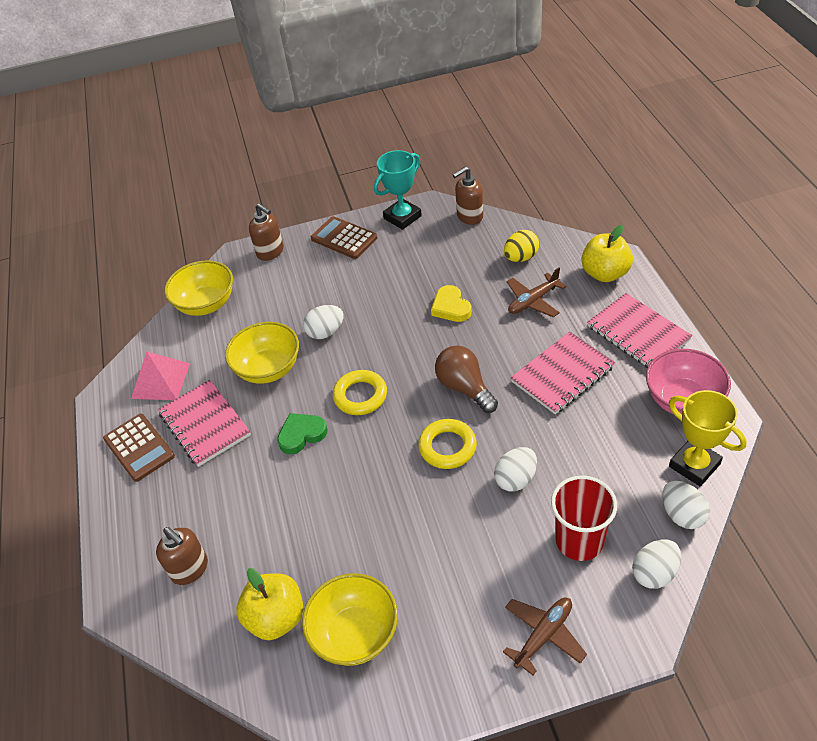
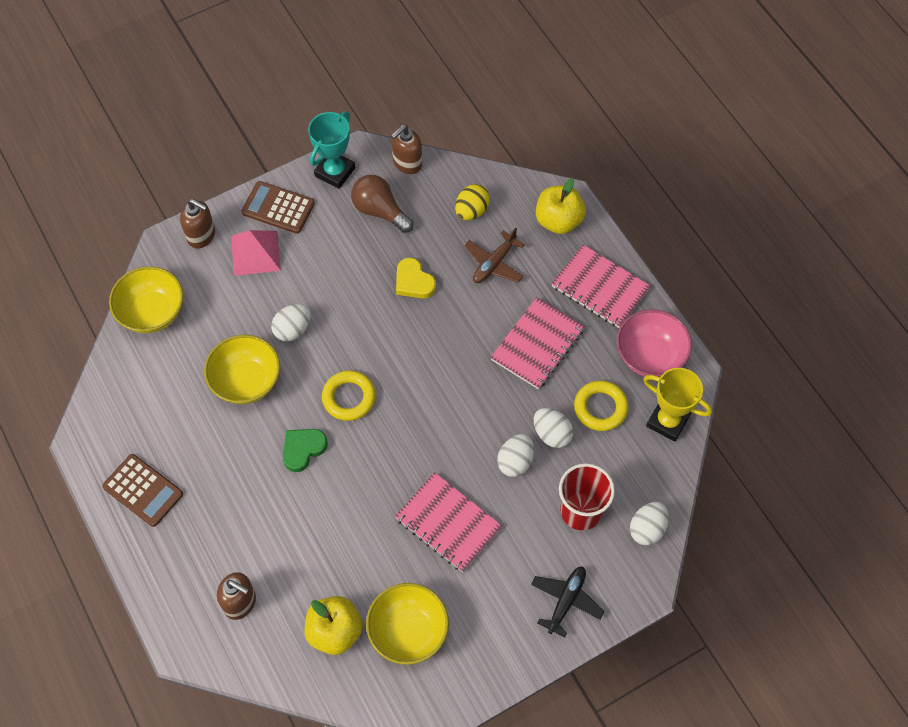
camera: 20 degrees left, 15 degrees up
(160, 380) = (136, 412): pink pyramid -> pink pyramid (255, 253)
(205, 424) = (201, 454): pink notebook -> pink notebook (448, 523)
(447, 447) = (446, 439): yellow ring -> yellow ring (600, 408)
(464, 387) = (448, 373): brown light bulb -> brown light bulb (380, 211)
(543, 635) = (566, 601): brown plane -> black plane
(682, 515) = (663, 471): white egg -> white egg (552, 434)

